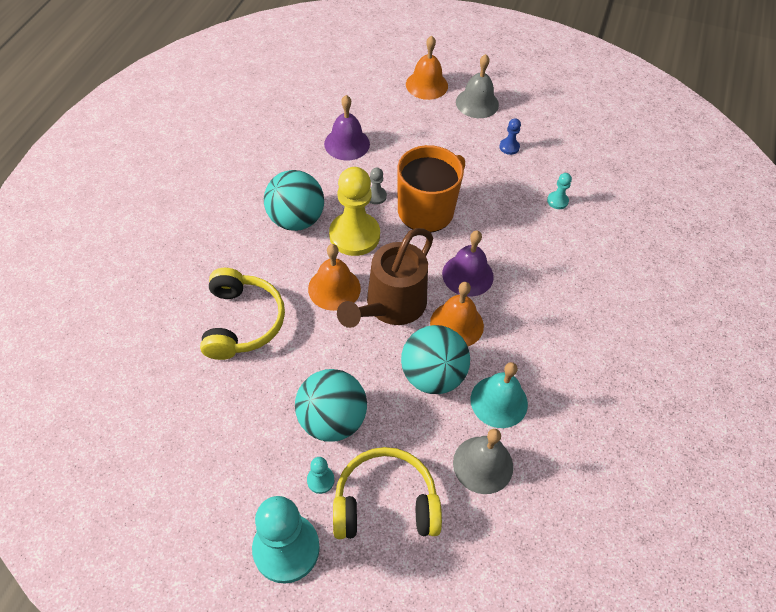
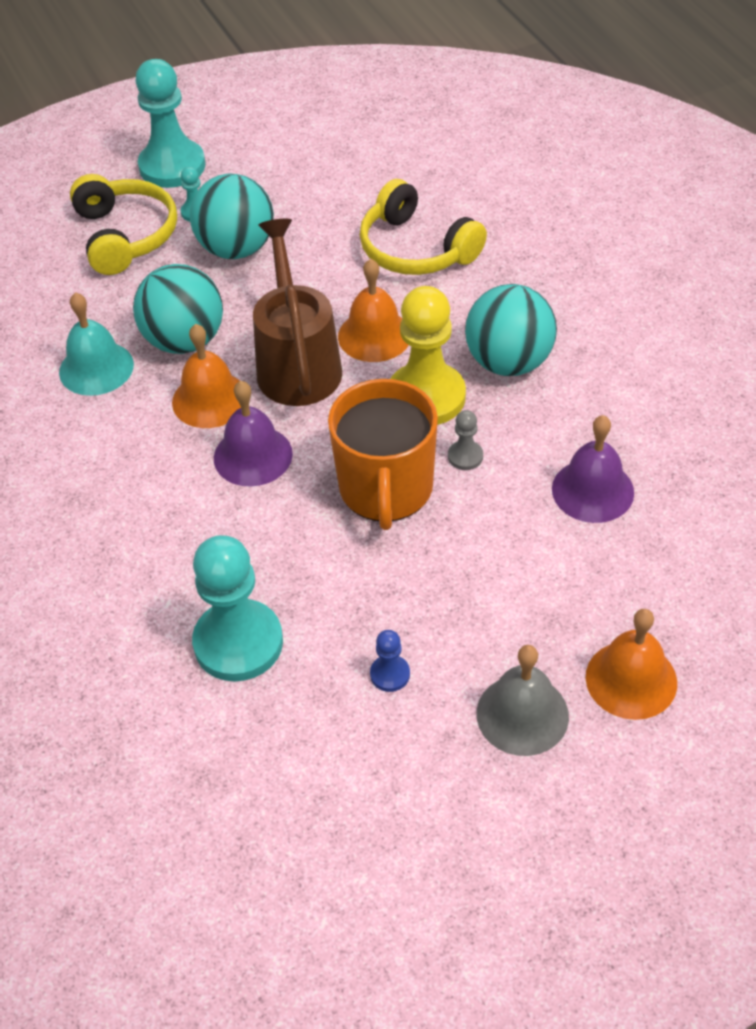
camera: 140 degrees right, 5 degrees down
(385, 503) = (125, 236): yellow headphones -> yellow headphones turned 60 degrees counterclockwise
(483, 464) = (65, 314): grey bell -> none
(557, 201) = (238, 643): turquoise pawn -> turquoise pawn, size x2.29

